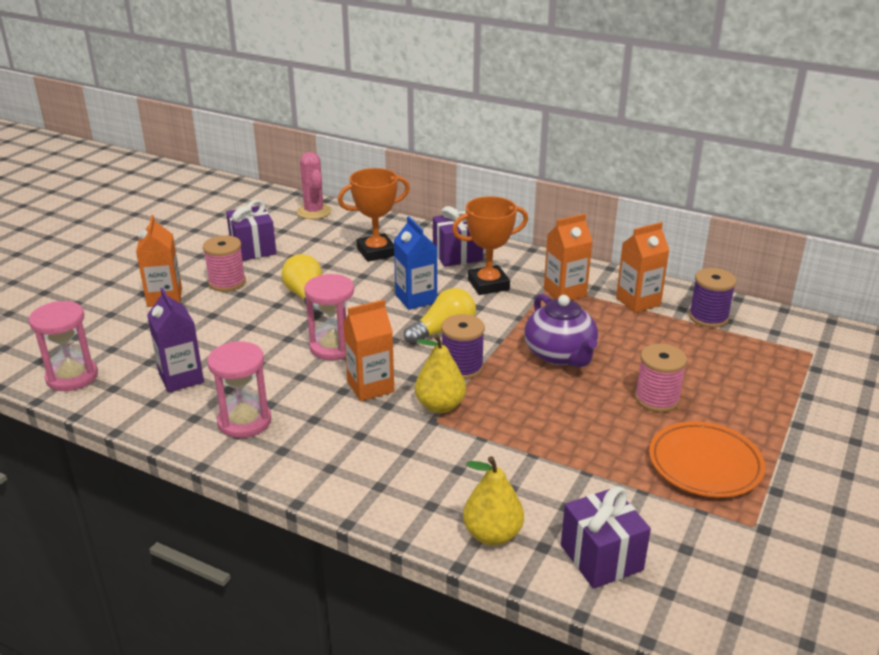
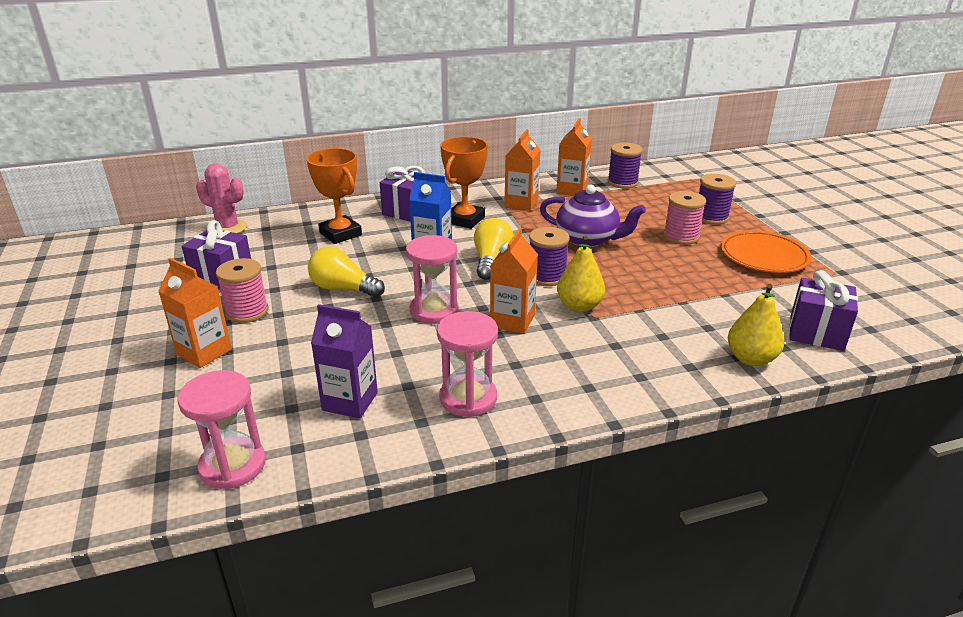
camera: 45 degrees left, 0 degrees up
(376, 252) = (340, 234): orange trophy -> orange trophy turned 60 degrees counterclockwise
(732, 398) = (711, 217): none -> purple spool

